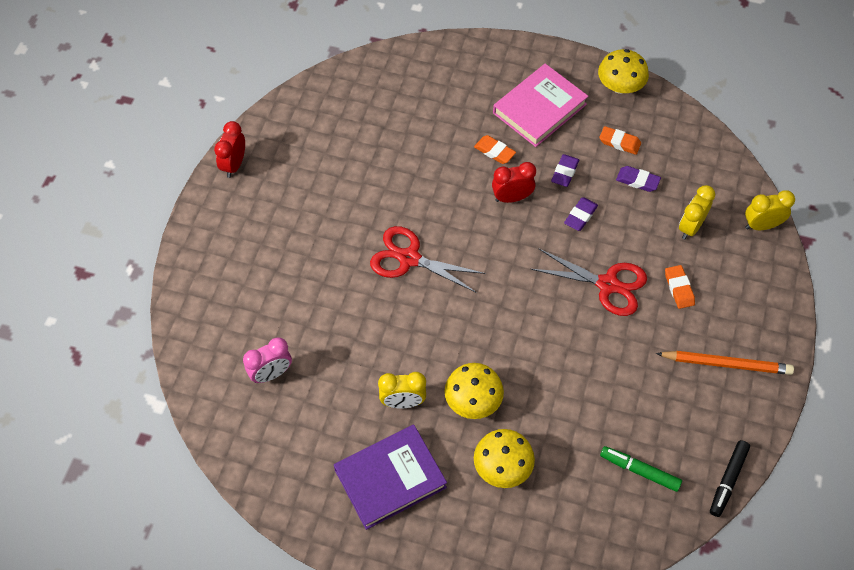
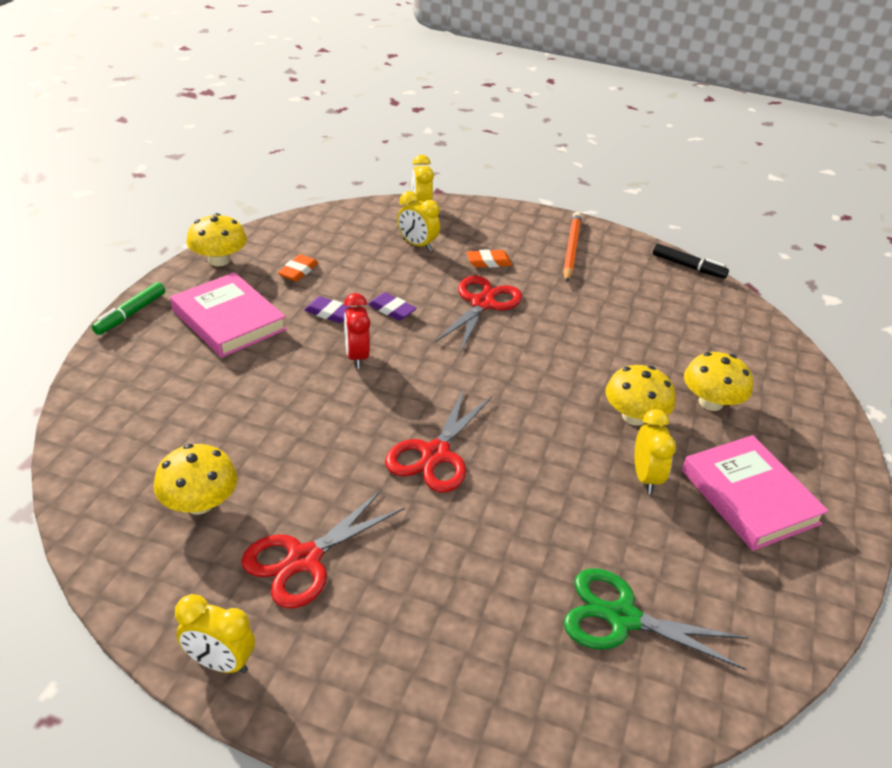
camera: 90 degrees left, 20 degrees down
(234, 165) = (220, 662): red clock -> yellow clock
(271, 374) = (622, 618): pink clock -> green scissors
(307, 193) = (304, 559): none -> red scissors
(348, 131) = (199, 503): none -> yellow mushroom
(390, 478) = (749, 497): purple book -> pink book
(494, 151) = (283, 362): orange eraser -> none
(637, 181) = (353, 267): purple eraser -> none
(639, 471) = (691, 313): green marker -> green marker (131, 314)

